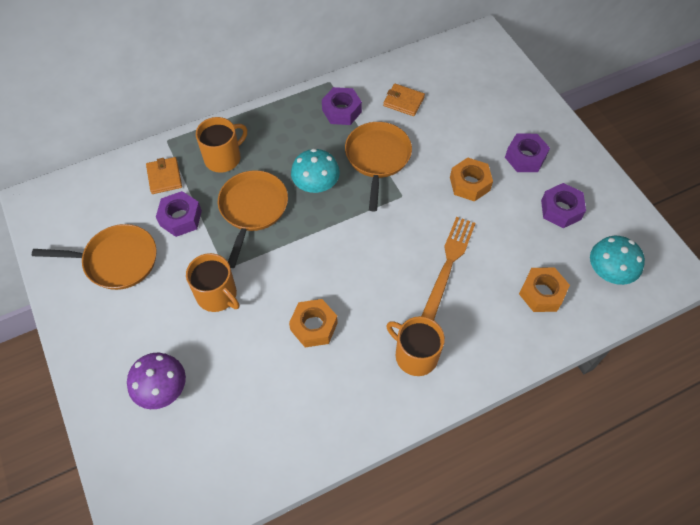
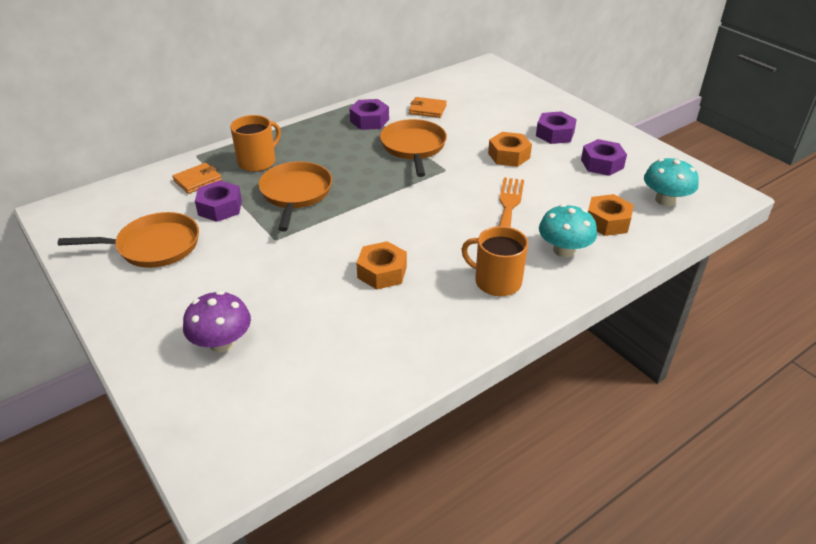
camera: 10 degrees left, 20 degrees down
(164, 177) = (198, 180): orange wallet -> orange wallet turned 75 degrees clockwise
(217, 295) = (271, 260): orange mug -> none
(316, 185) = (357, 171): turquoise mushroom -> turquoise mushroom (564, 250)

